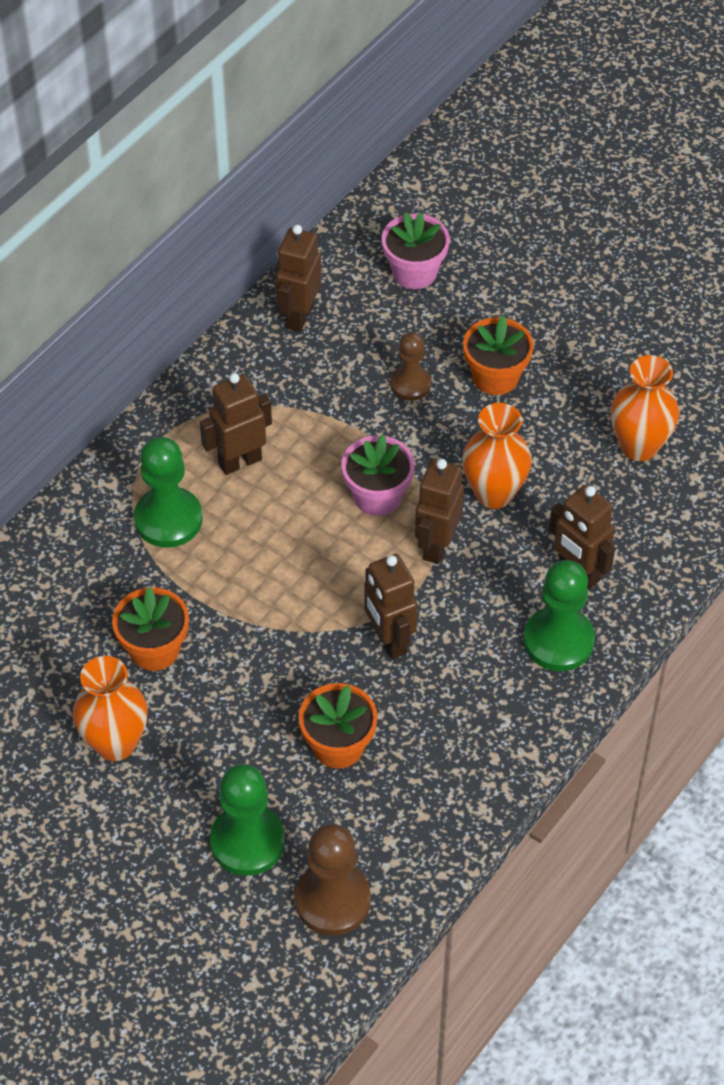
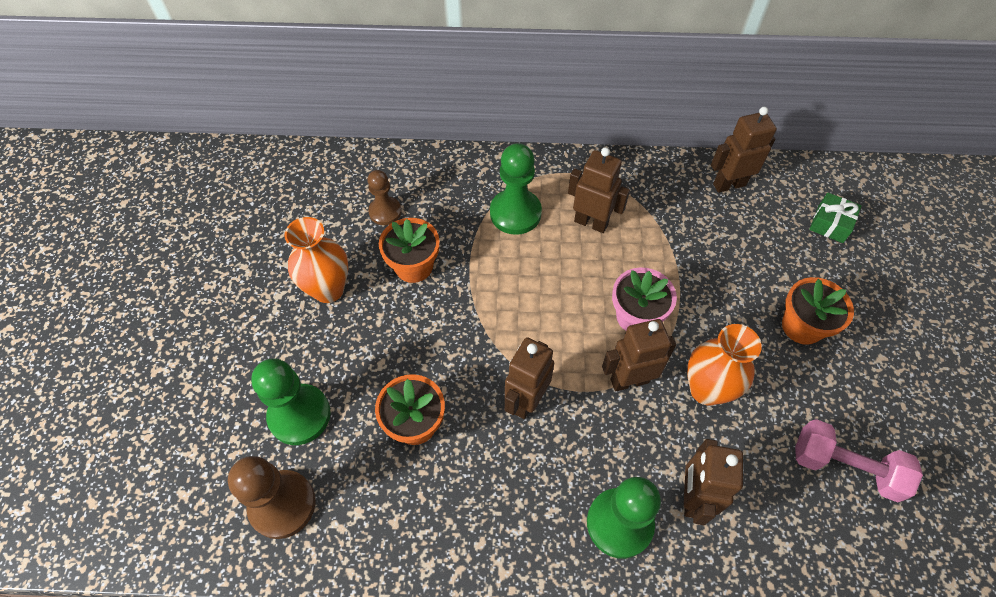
camera: 55 degrees right, 5 degrees up
(410, 384) = (742, 278): brown pawn -> brown pawn (385, 212)
(414, 272) = (830, 224): pink flower pot -> green gift
(639, 446) = (845, 467): orange vase -> pink dumbbell

